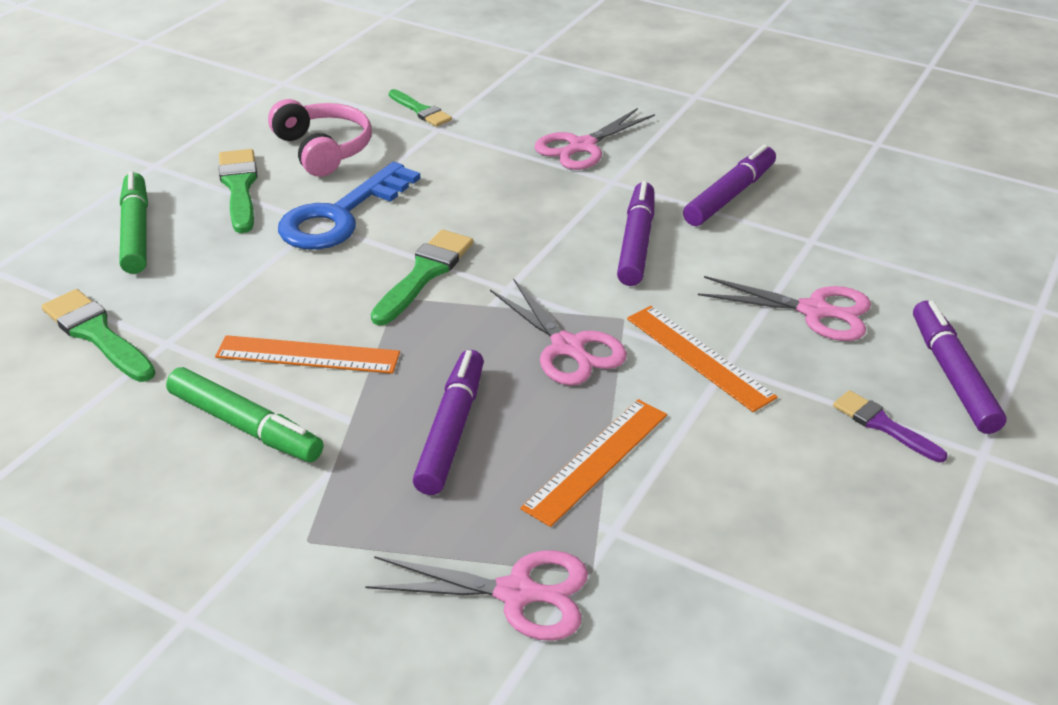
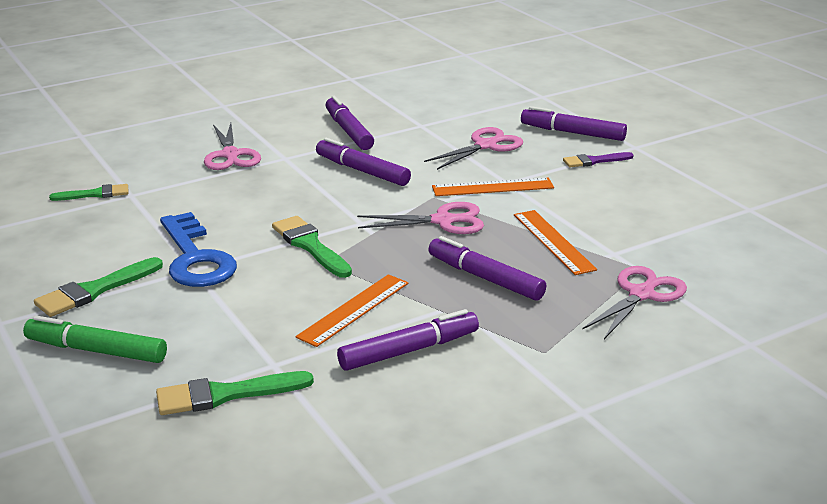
camera: 60 degrees left, 10 degrees down
(239, 187) = (94, 290): green brush -> green brush turned 60 degrees counterclockwise
(245, 426) = (409, 350): green marker -> purple marker
(323, 150) = (91, 244): pink headphones -> none

